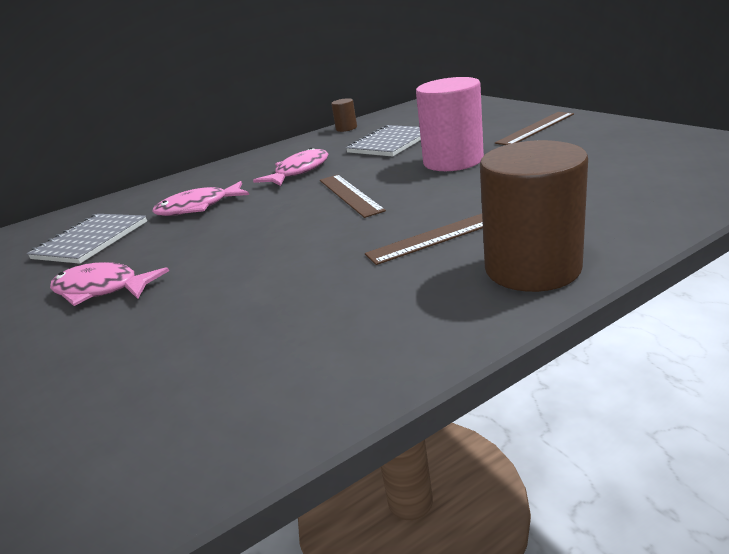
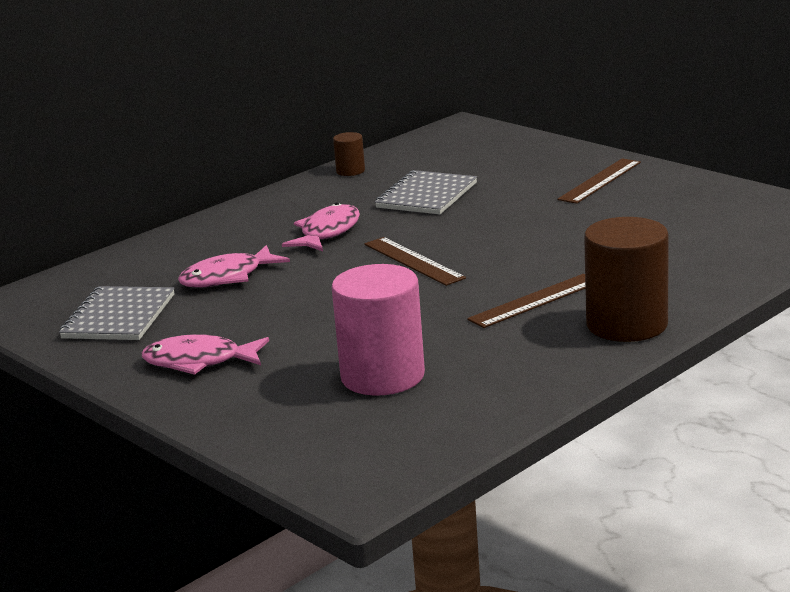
camera: 15 degrees left, 5 degrees down
(453, 161) = (516, 222): pink cylinder -> pink cylinder (382, 376)

